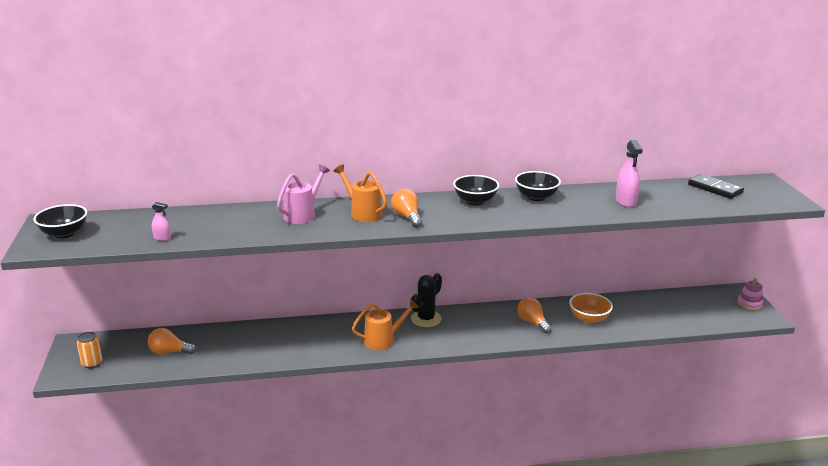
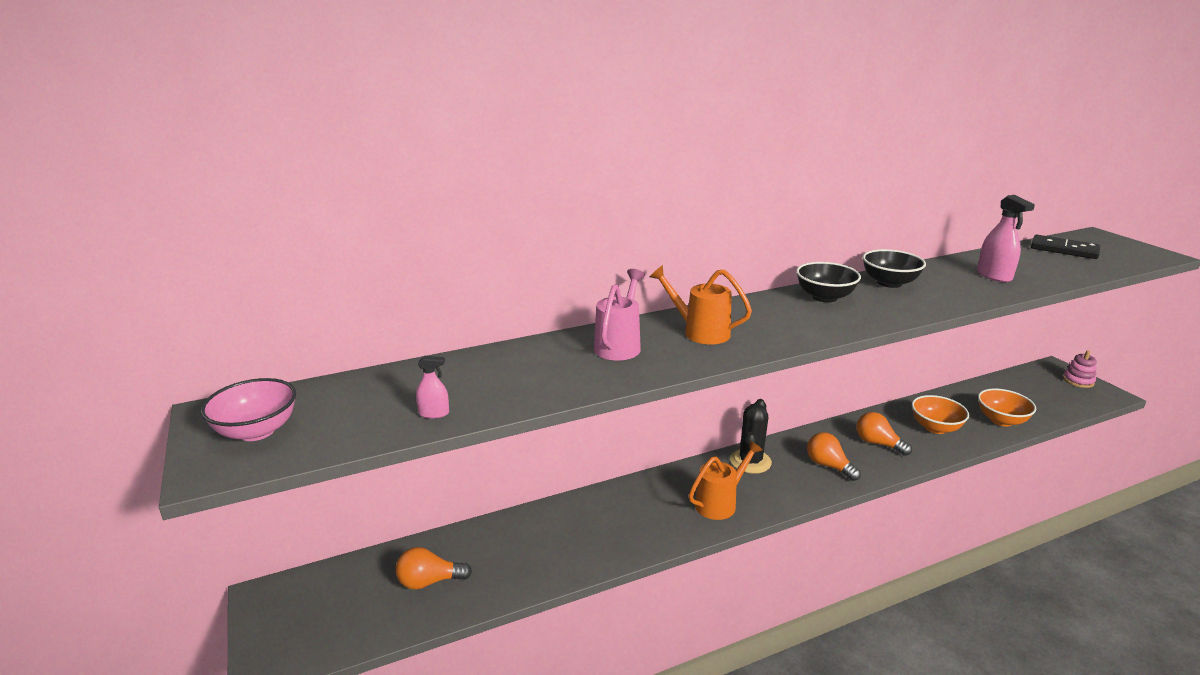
camera: 15 degrees left, 0 degrees up
(64, 234) = (257, 431): black bowl -> pink bowl
(92, 363) = (312, 628): orange can -> none
(407, 217) = (763, 329): orange light bulb -> orange light bulb (828, 466)
(649, 322) = (1001, 420): none -> orange bowl

